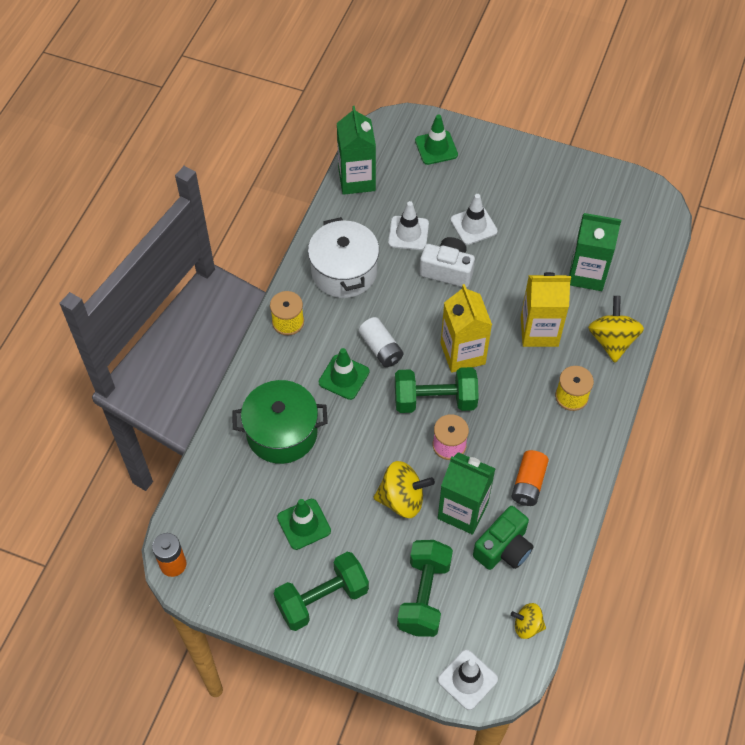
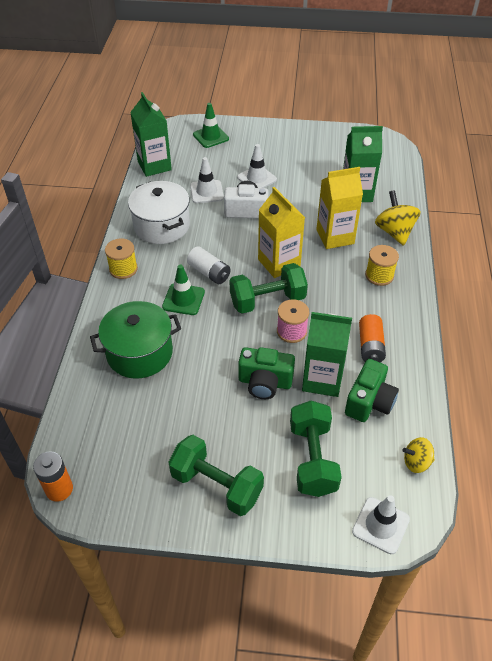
camera: 15 degrees left, 10 degrees down
(304, 524) = (180, 423): green traffic cone -> none
(322, 598) = (216, 485): green dumbbell -> green dumbbell turned 75 degrees clockwise
(402, 499) = (265, 382): yellow spinning top -> green camera

